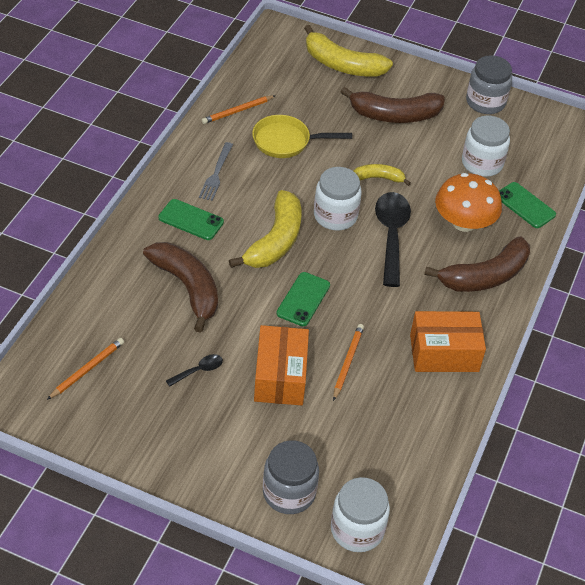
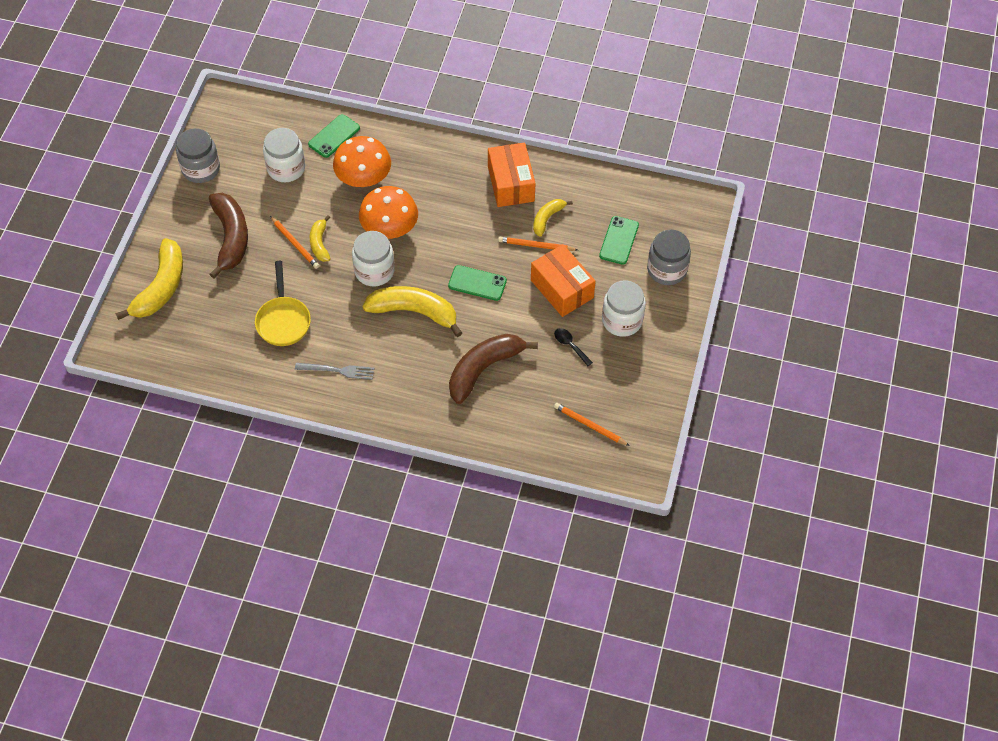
camera: 95 degrees left, 10 degrees up
(191, 220) = (402, 381): green phone -> green phone (619, 240)
(237, 111) = (245, 367): orange pencil -> orange pencil (295, 244)
(280, 376) = (562, 289): orange box -> orange box turned 60 degrees clockwise
(357, 529) = (685, 225): white jar -> white jar (622, 320)
(386, 380) = (547, 219): none -> yellow banana
(391, 235) = (389, 228): black spoon -> orange mushroom
(485, 276) = (423, 161): brown banana -> none

